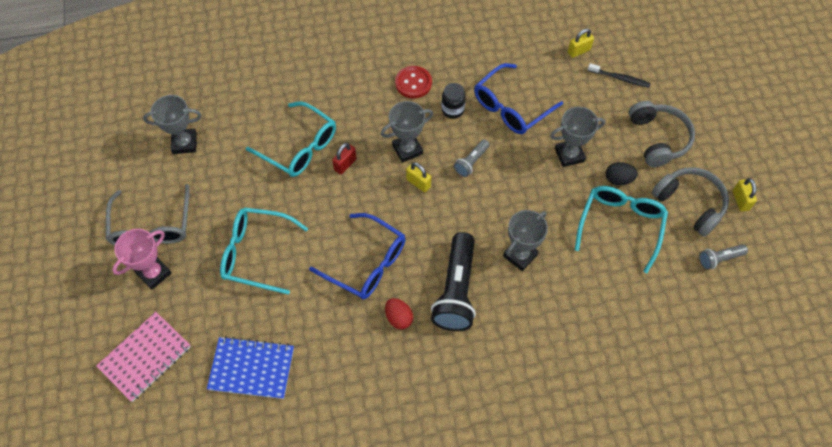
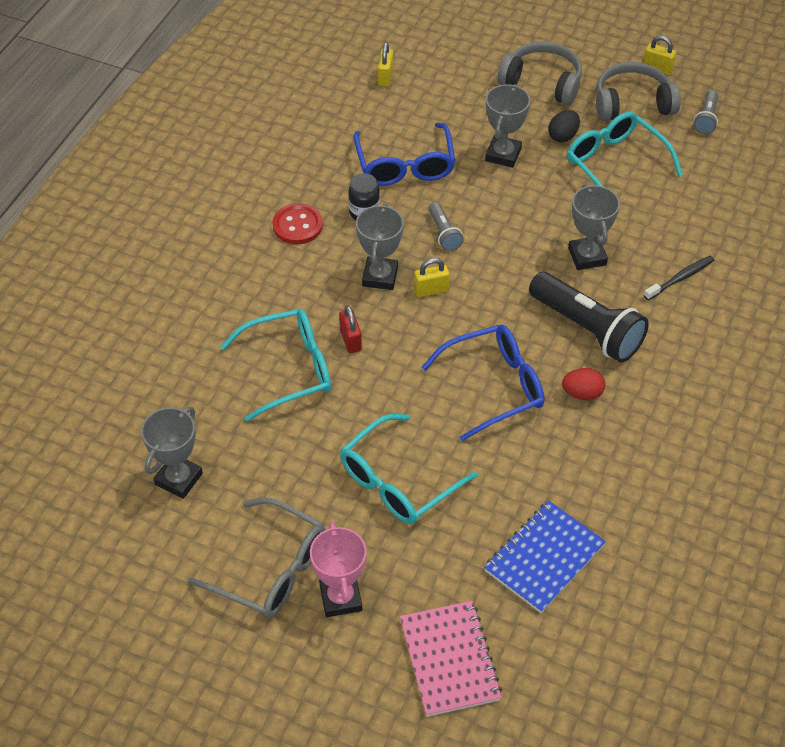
camera: 55 degrees left, 10 degrees down
(620, 78) = (447, 67): black toothbrush -> black toothbrush (680, 278)

